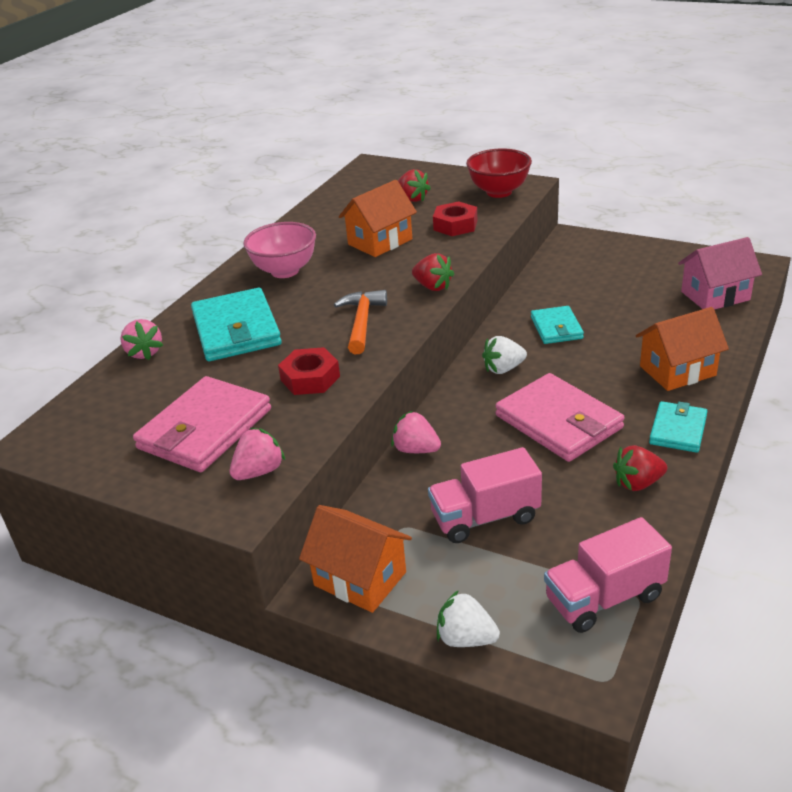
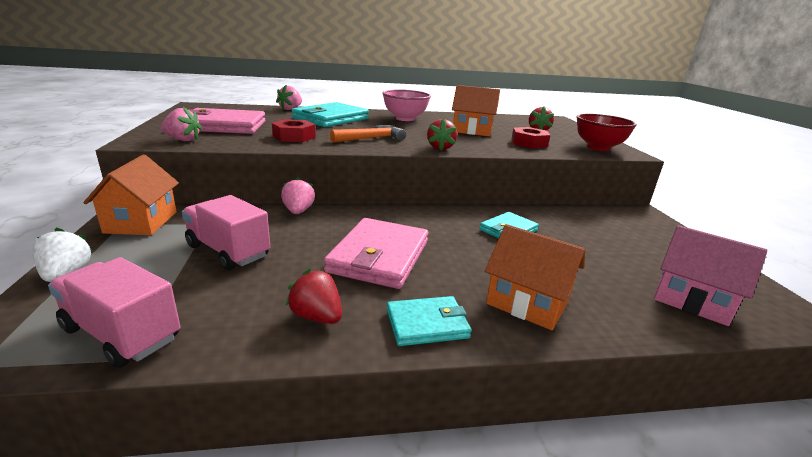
camera: 50 degrees right, 10 degrees down
(503, 369) = (426, 221): white strawberry -> none

